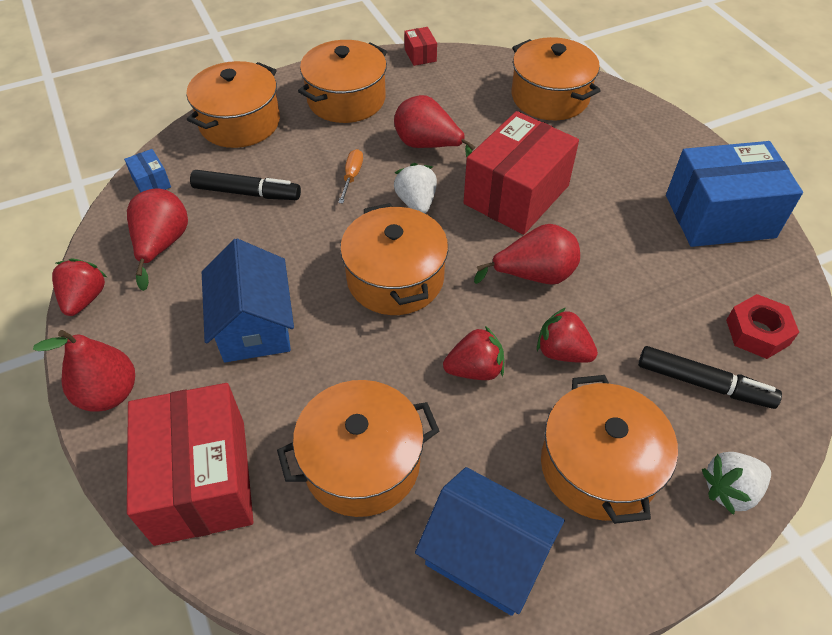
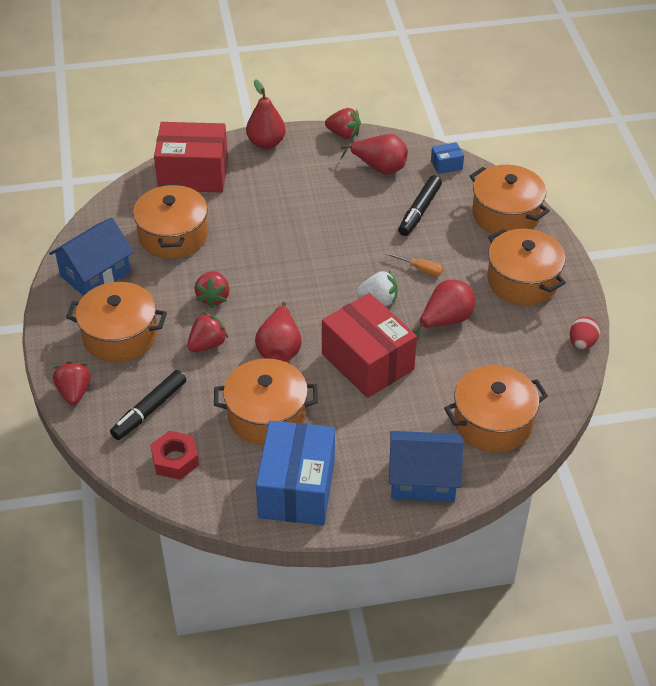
camera: 105 degrees right, 5 degrees down
(254, 325) = (292, 203): blue house -> blue house (423, 479)
(395, 278) = (305, 274): orange pot -> orange pot (266, 415)
(420, 55) = (582, 343): red box -> red egg
(730, 490) = (74, 392): white strawberry -> red strawberry

